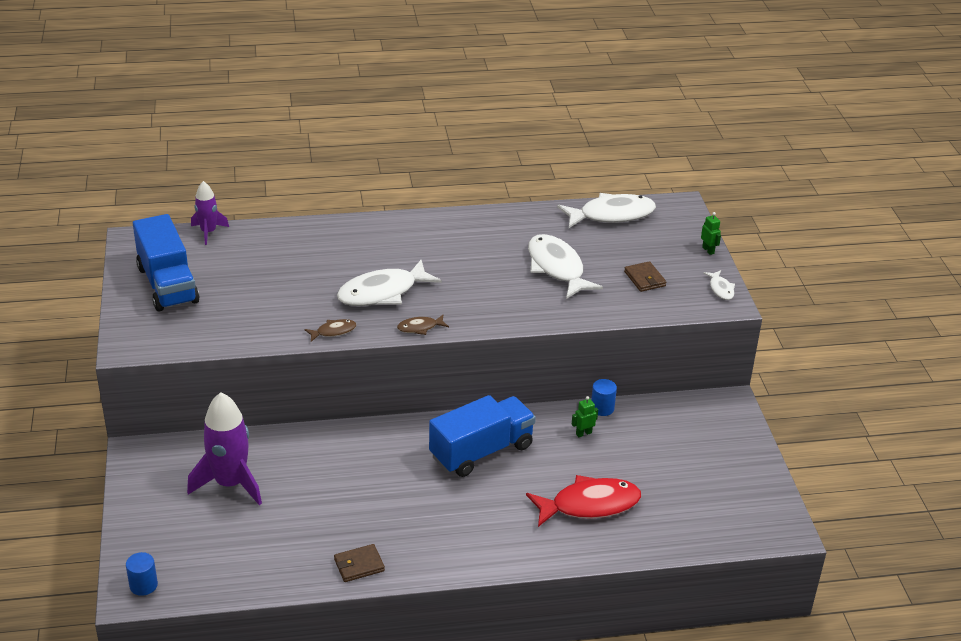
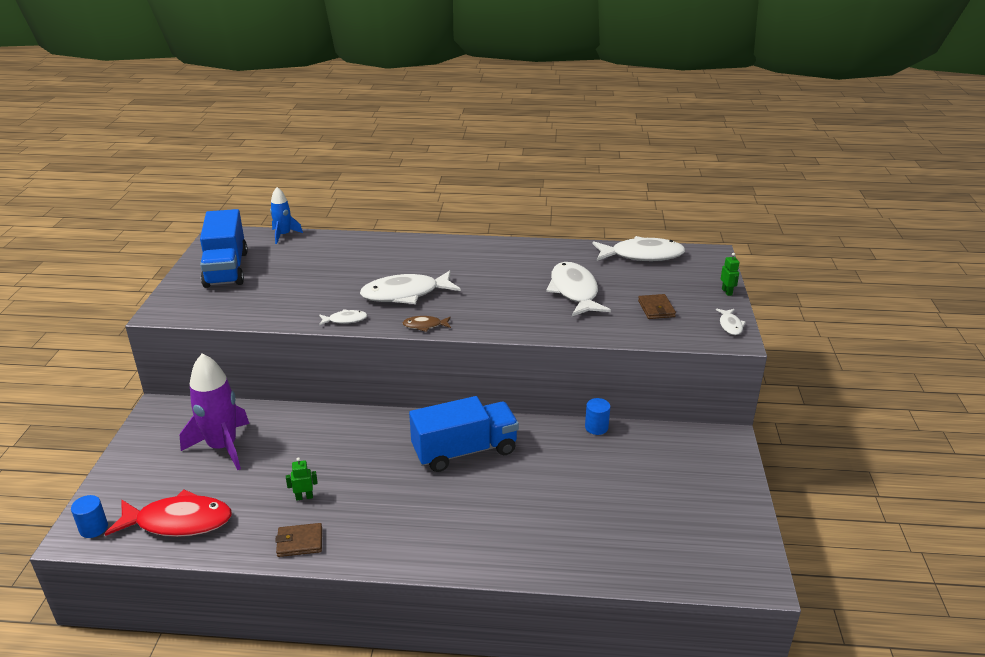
camera: 15 degrees right, 5 degrees down
(208, 232) = (284, 235): purple rocket -> blue rocket
(333, 331) = (345, 320): brown fish -> white fish
(583, 433) = (570, 448): green robot -> green robot (304, 497)
(589, 505) = (552, 518): red fish -> red fish (179, 521)

